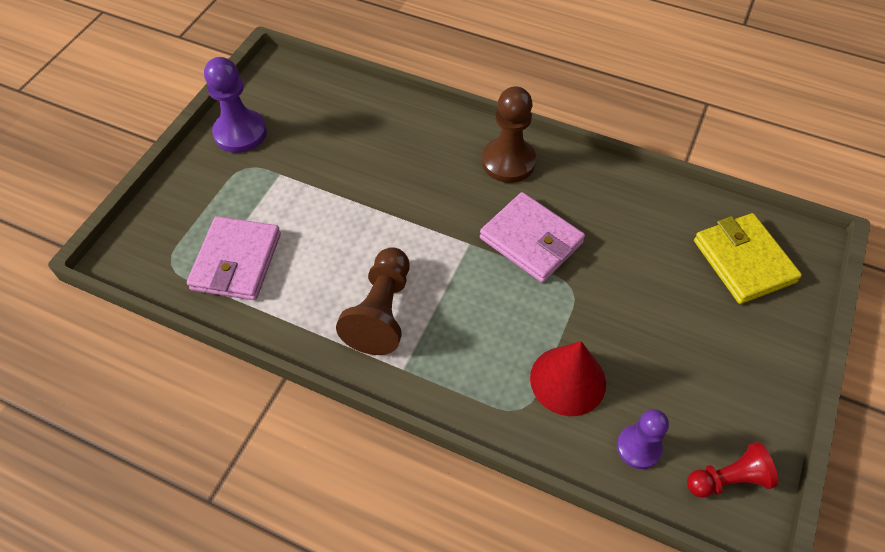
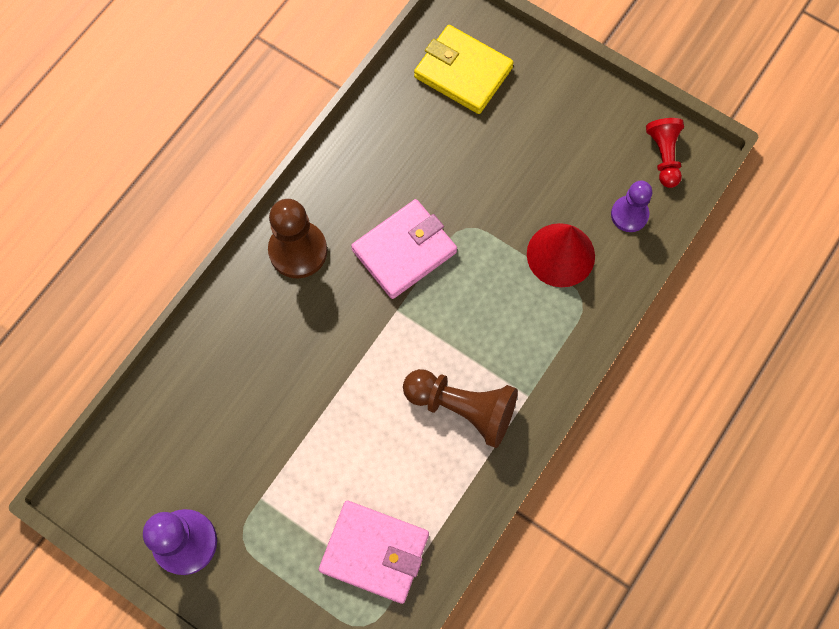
camera: 80 degrees left, 15 degrees up
(743, 261) = (463, 72): yellow wallet -> yellow wallet turned 45 degrees clockwise

